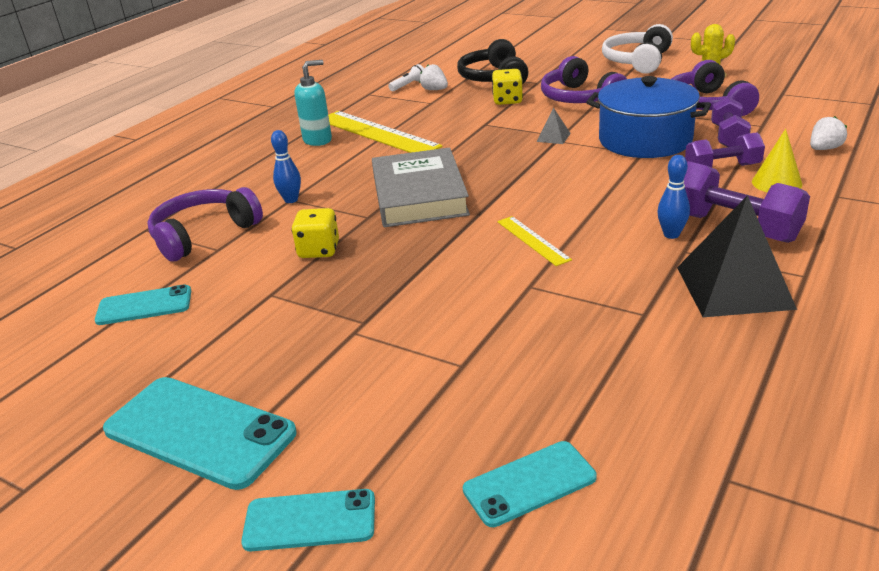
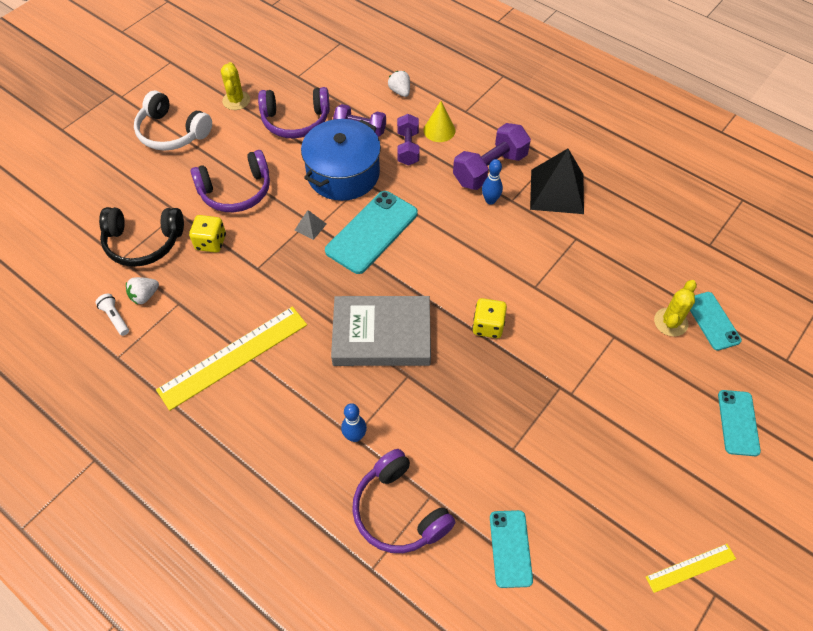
camera: 85 degrees left, 25 degrees up
(199, 431) = (666, 487): turquoise phone -> turquoise phone (372, 232)
(318, 140) = (224, 411): turquoise soap dispenser -> none
(319, 250) = (454, 414): yellow dice -> yellow dice (488, 326)
(509, 427) = (670, 322): none -> yellow cactus
(533, 240) = (477, 274): yellow ruler -> yellow ruler (690, 567)

